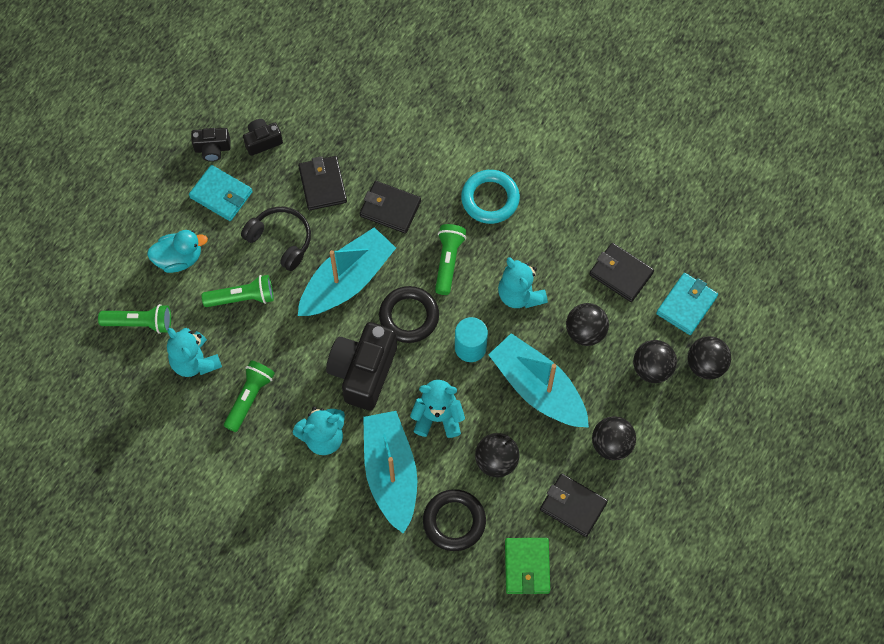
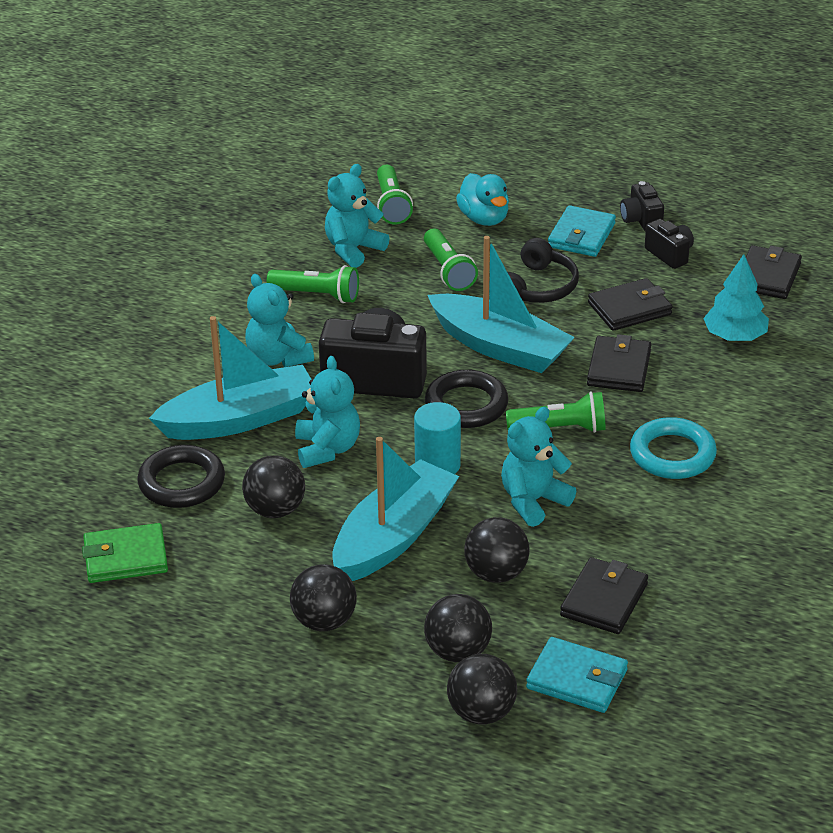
camera: 80 degrees right, 30 degrees down
(372, 126) = (734, 336): none -> turquoise tree
(573, 506) = (221, 592): black wallet -> black wallet (767, 276)

